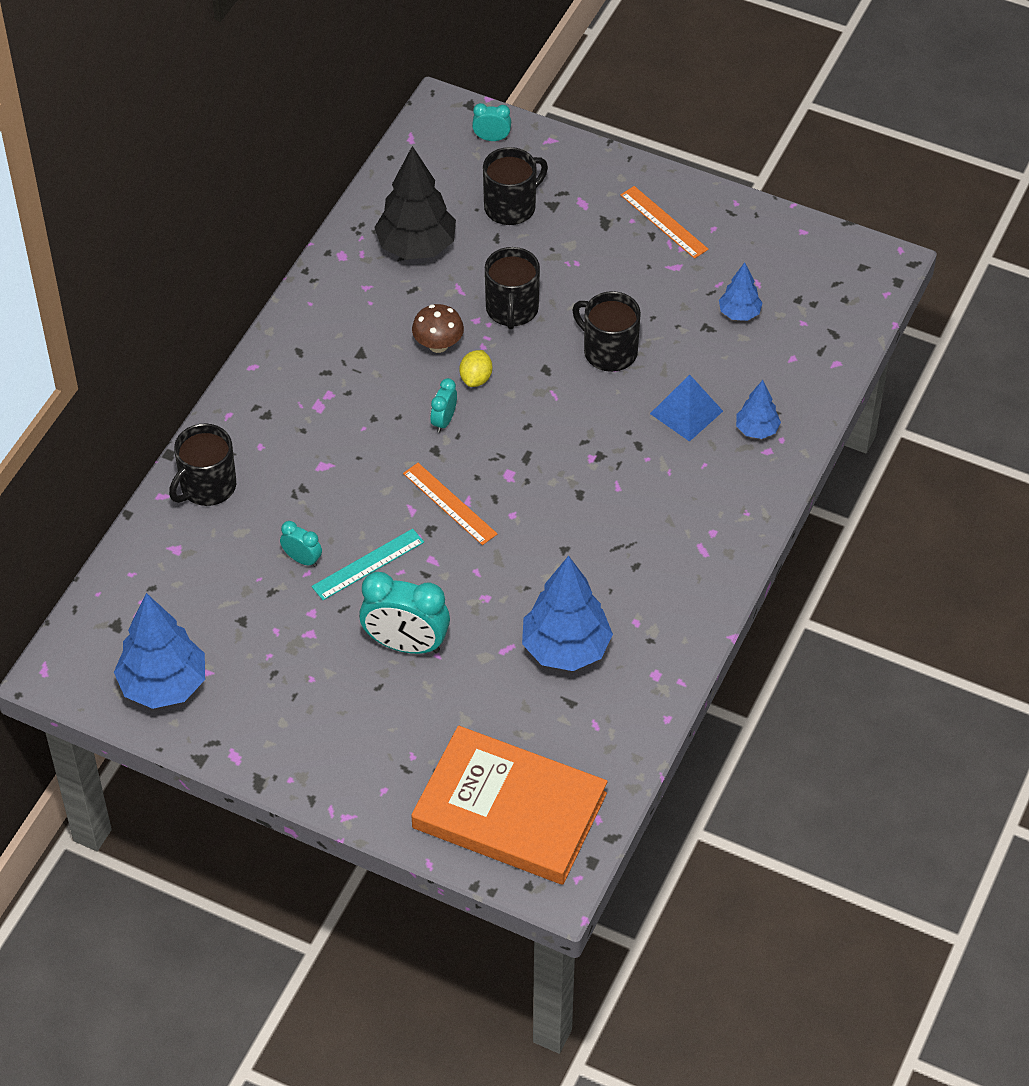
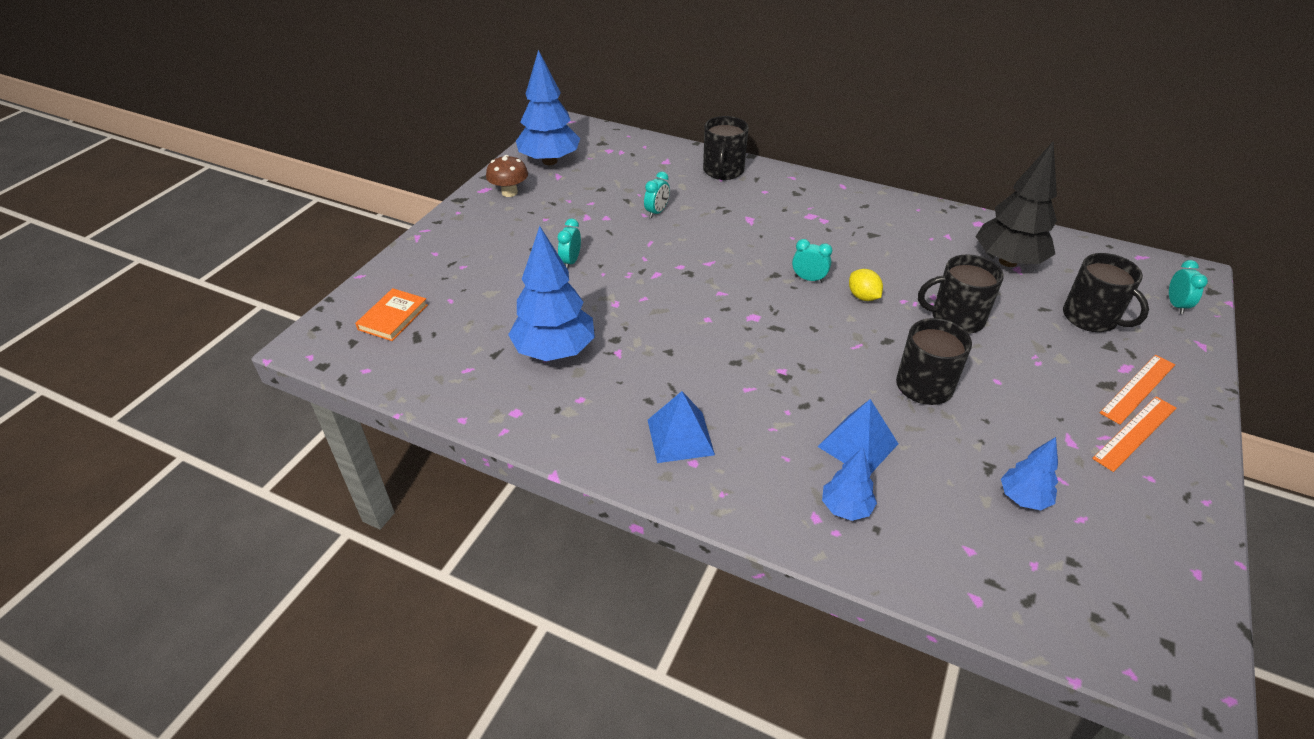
camera: 90 degrees right, 10 degrees down
(207, 486) = (723, 171): black mug -> black mug turned 120 degrees counterclockwise
(368, 564) = (652, 242): turquoise ruler -> none
(406, 644) = (570, 261): turquoise clock -> turquoise clock, size x0.50
(438, 345) = (896, 275): brown mushroom -> brown mushroom (509, 192)
(449, 503) = (717, 283): orange ruler -> orange ruler (1138, 388)
(476, 378) = (863, 297): yellow lemon -> yellow lemon turned 45 degrees clockwise
(509, 810) = (393, 317): orange book -> orange book, size x0.43
(682, 541) = (680, 437): none -> blue pyramid

